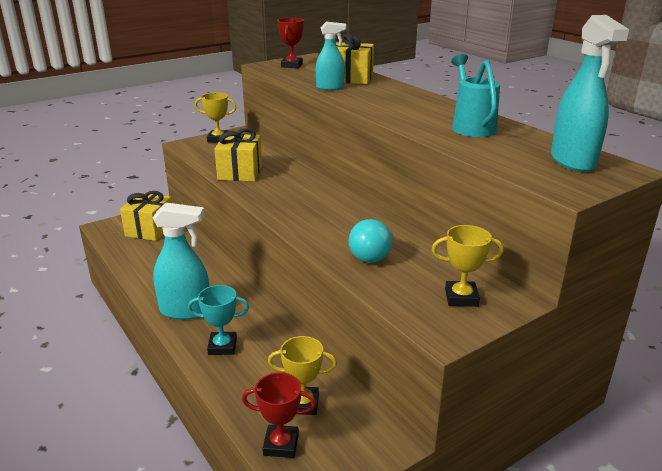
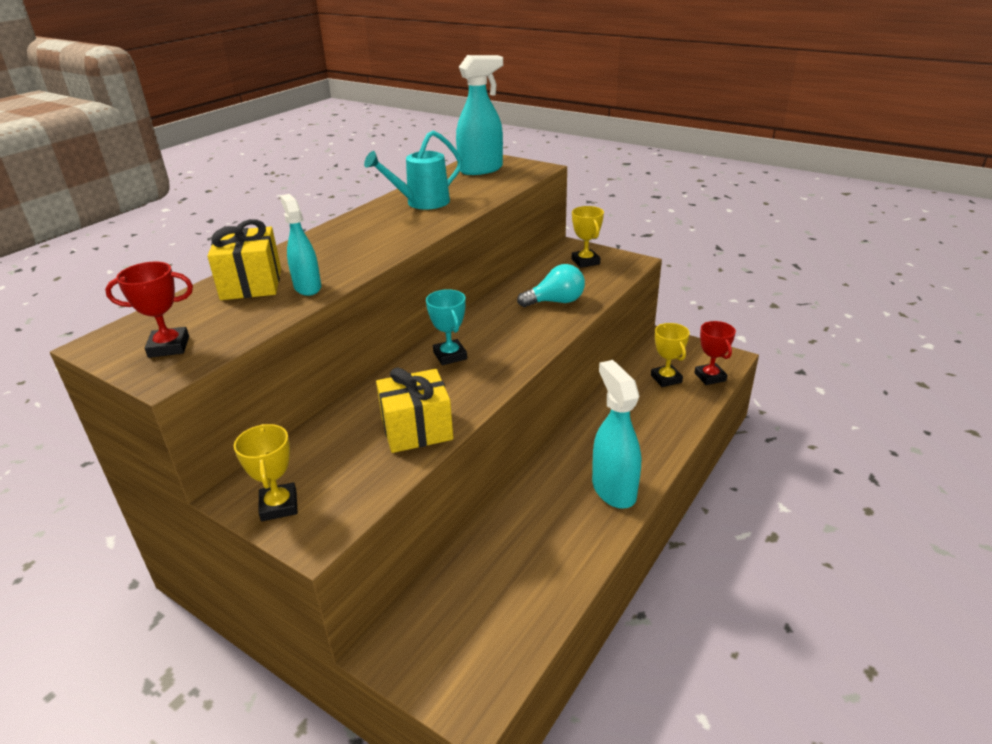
camera: 110 degrees left, 5 degrees up
(150, 229) = (453, 629): yellow gift -> none
(222, 346) = (643, 441): turquoise trophy -> turquoise trophy (450, 356)

